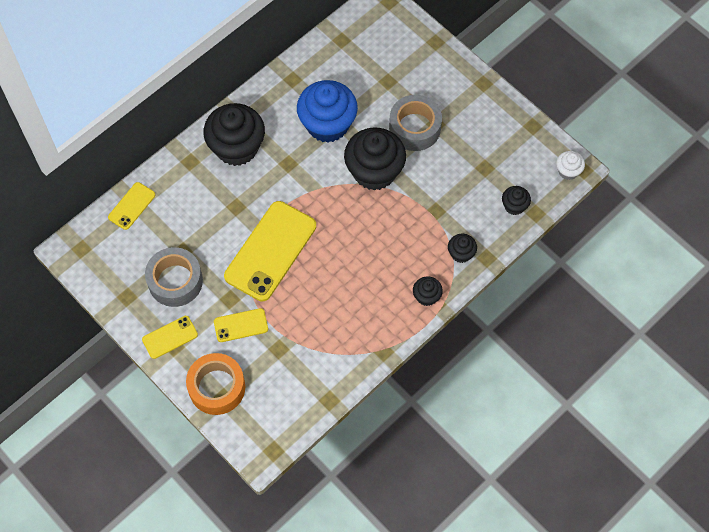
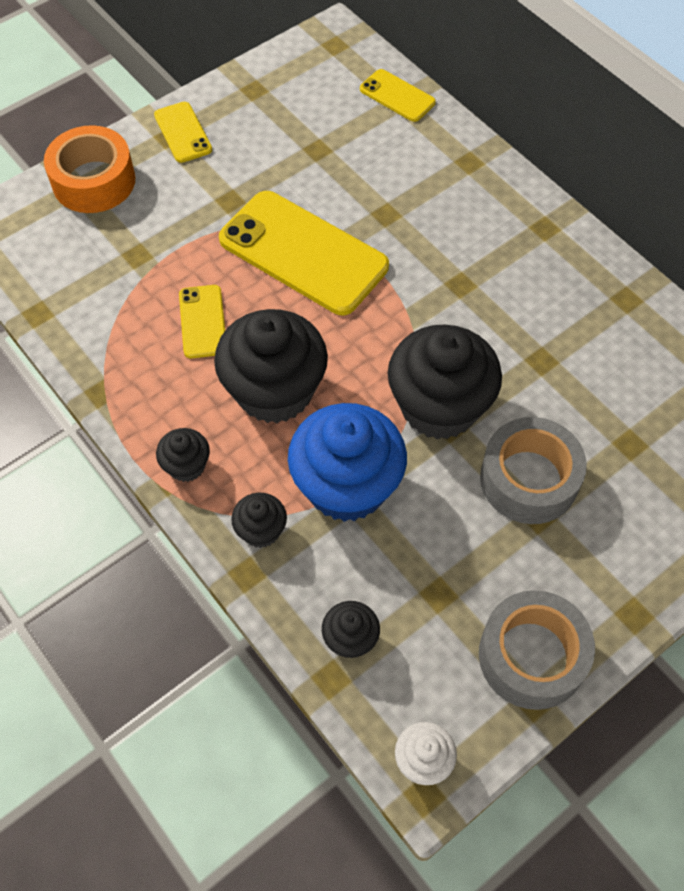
camera: 95 degrees right, 5 degrees down
(175, 281) = (269, 140): grey tape -> grey tape (532, 656)
(237, 147) = (493, 219): black cupcake -> black cupcake (274, 391)
(241, 325) = (184, 211): yellow phone -> yellow phone (202, 322)
(327, 124) = (536, 343): blue cupcake -> blue cupcake (347, 486)

